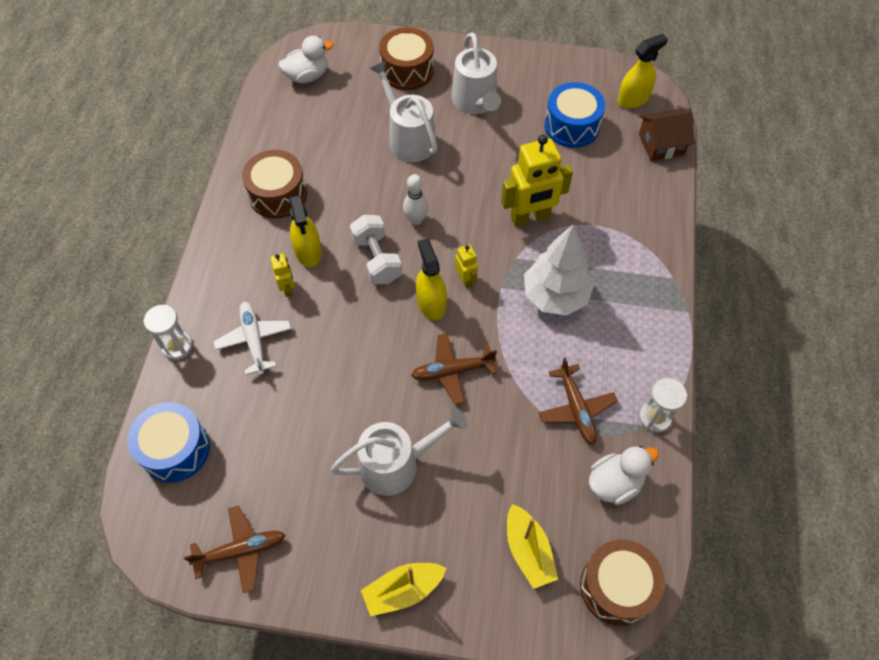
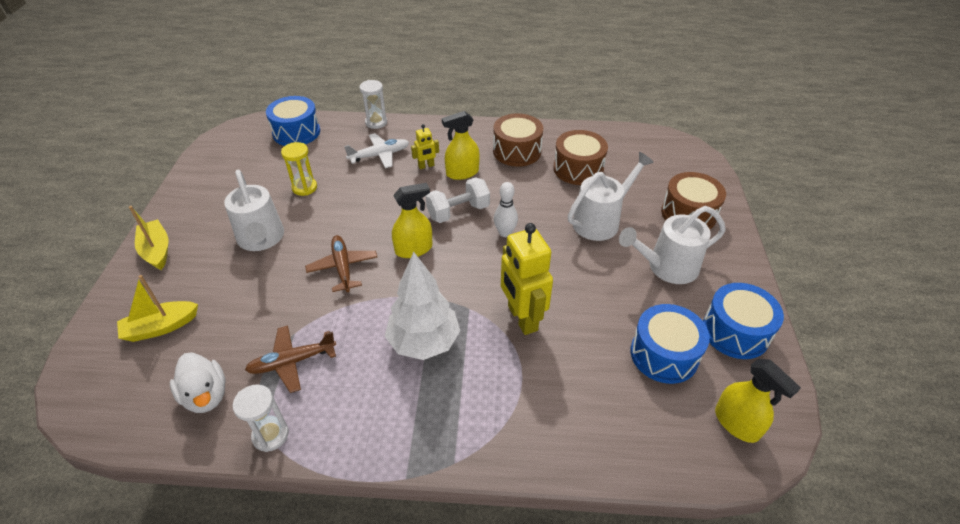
camera: 85 degrees right, 15 degrees down
(240, 551) = (215, 169): brown plane -> none
(305, 425) = (304, 188): none -> yellow hourglass
(307, 76) = (652, 153): white duck -> none
(465, 279) = (440, 271): yellow robot -> none
(550, 76) = (735, 332): none -> blue drum
(616, 587) = (103, 396): brown drum -> brown drum (578, 169)
(661, 144) = (668, 456): brown house -> none

